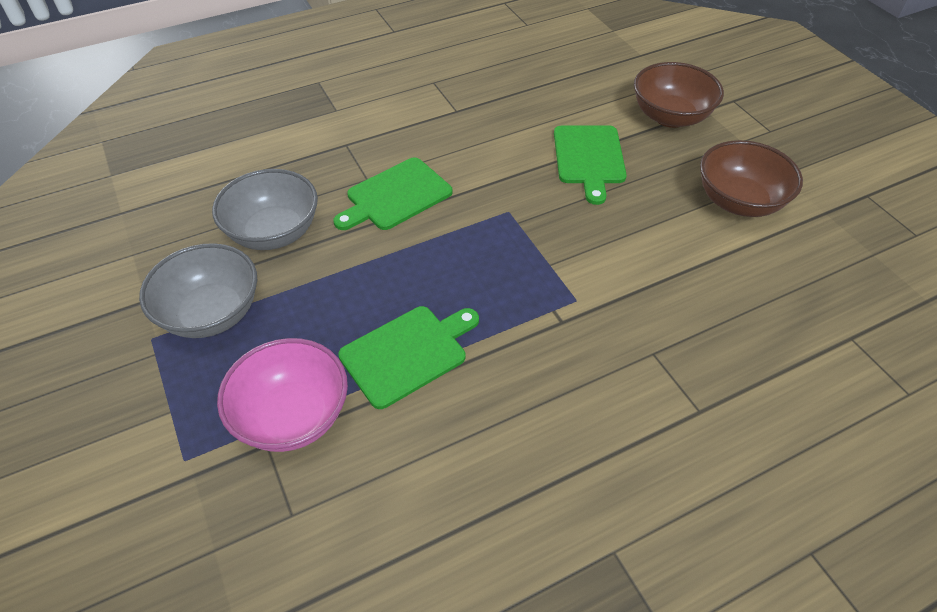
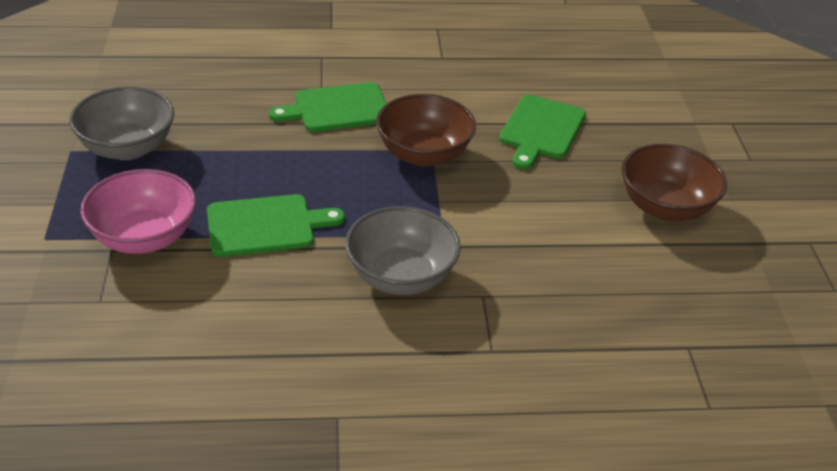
camera: 20 degrees right, 10 degrees down
(274, 232) = (215, 106): grey bowl -> grey bowl (401, 277)
(670, 117) = (652, 119): brown bowl -> brown bowl (424, 154)

